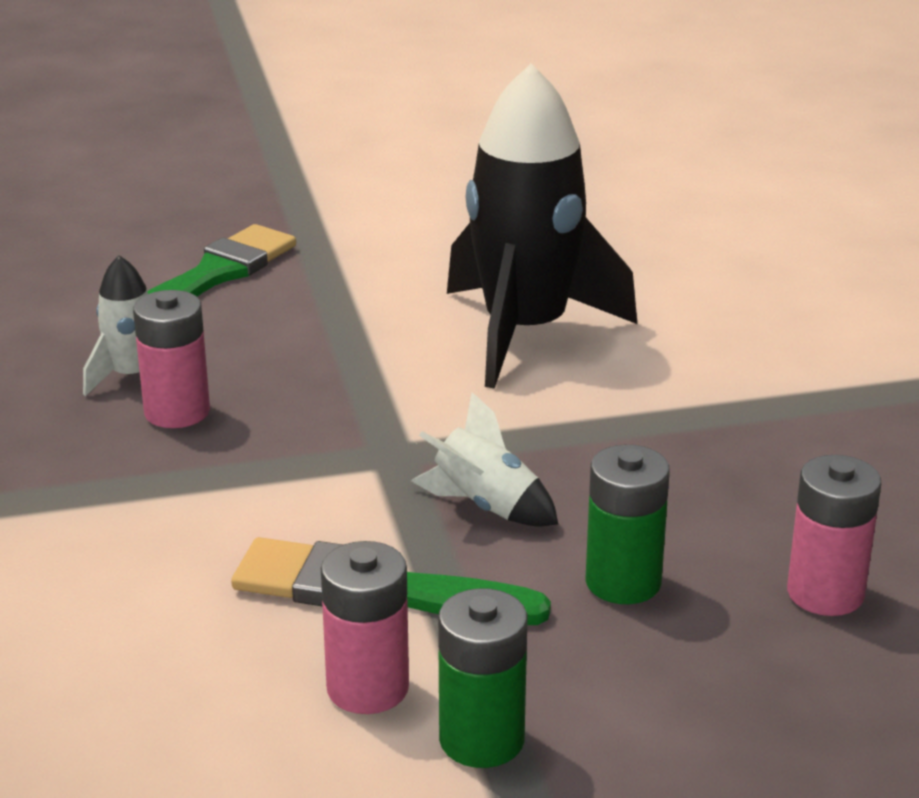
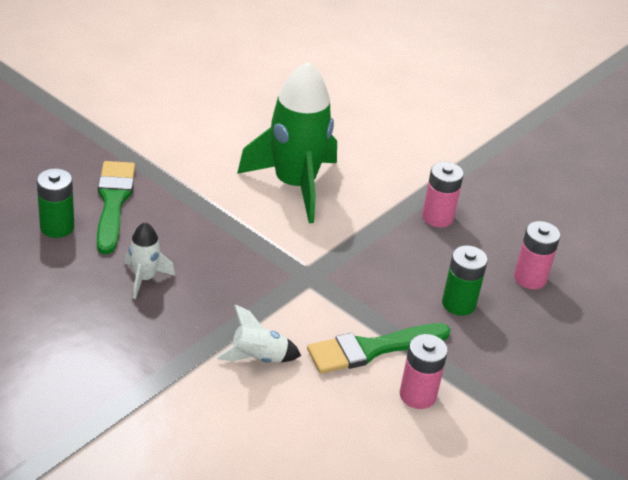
camera: 40 degrees left, 10 degrees up
(177, 412) = (189, 290): pink battery -> pink battery (437, 217)
(481, 740) = (479, 398): green battery -> green battery (57, 227)
(485, 506) = (373, 288): white rocket -> white rocket (258, 357)
(525, 332) = (294, 185): black rocket -> green rocket

